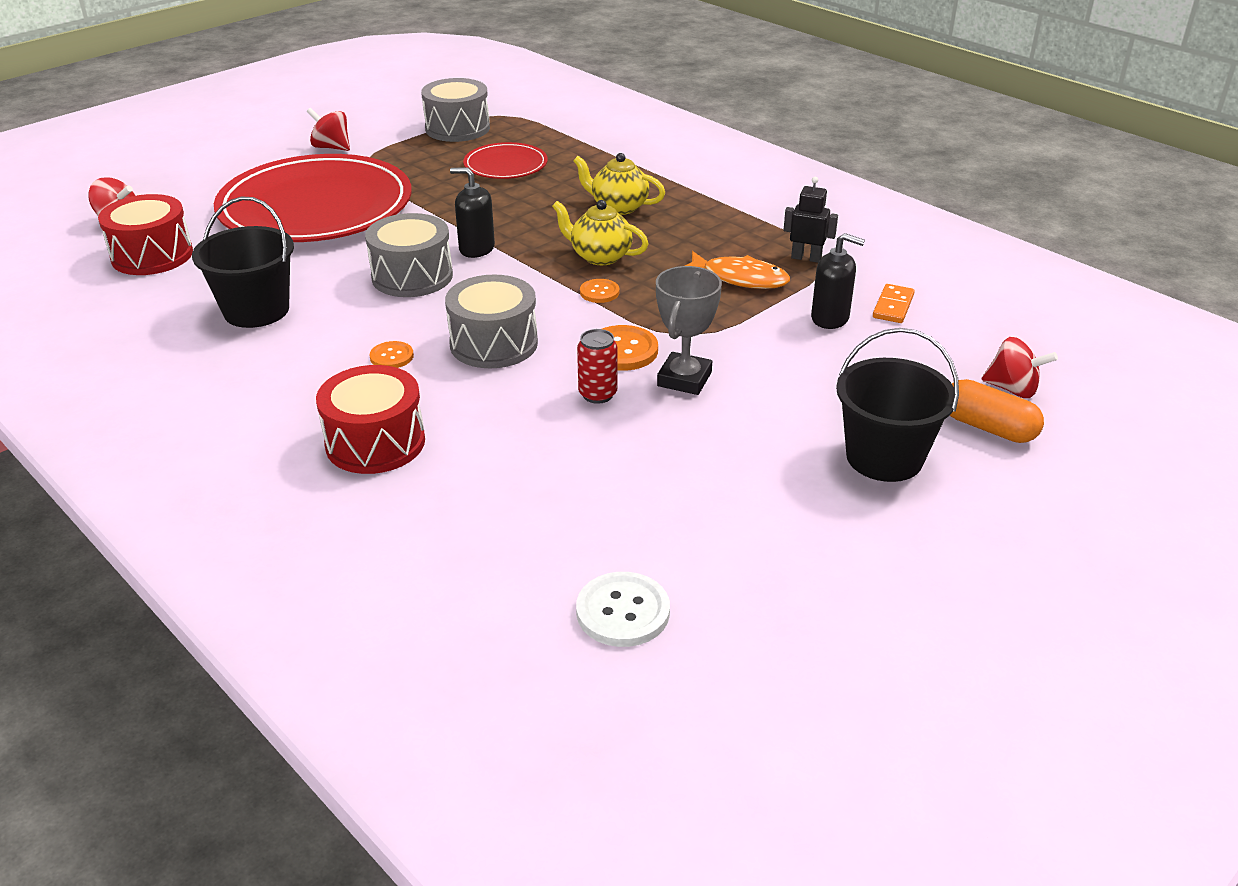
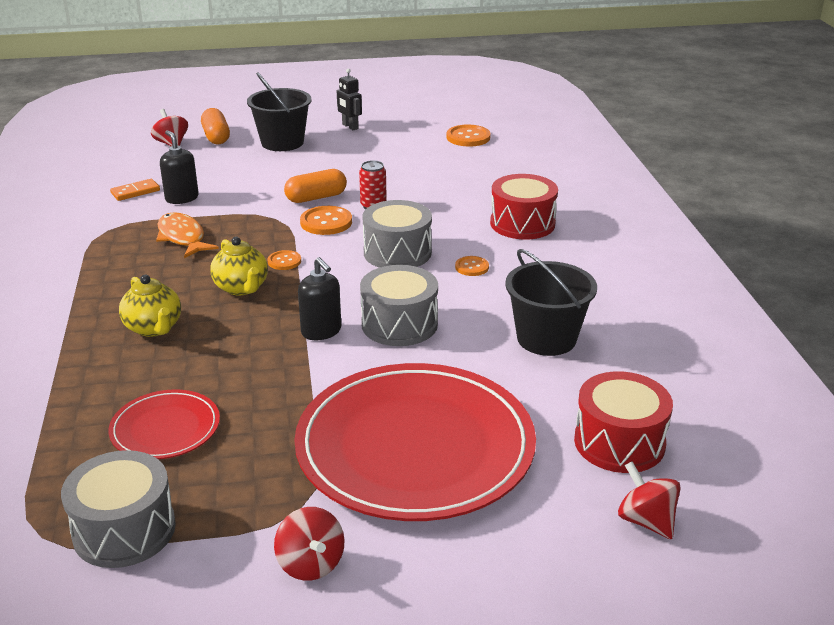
camera: 145 degrees left, 5 degrees down
(623, 611) = (468, 137): white button -> orange button
(684, 379) = (316, 198): grey trophy -> orange capsule
(806, 258) = (116, 235): black robot -> black robot (350, 126)

